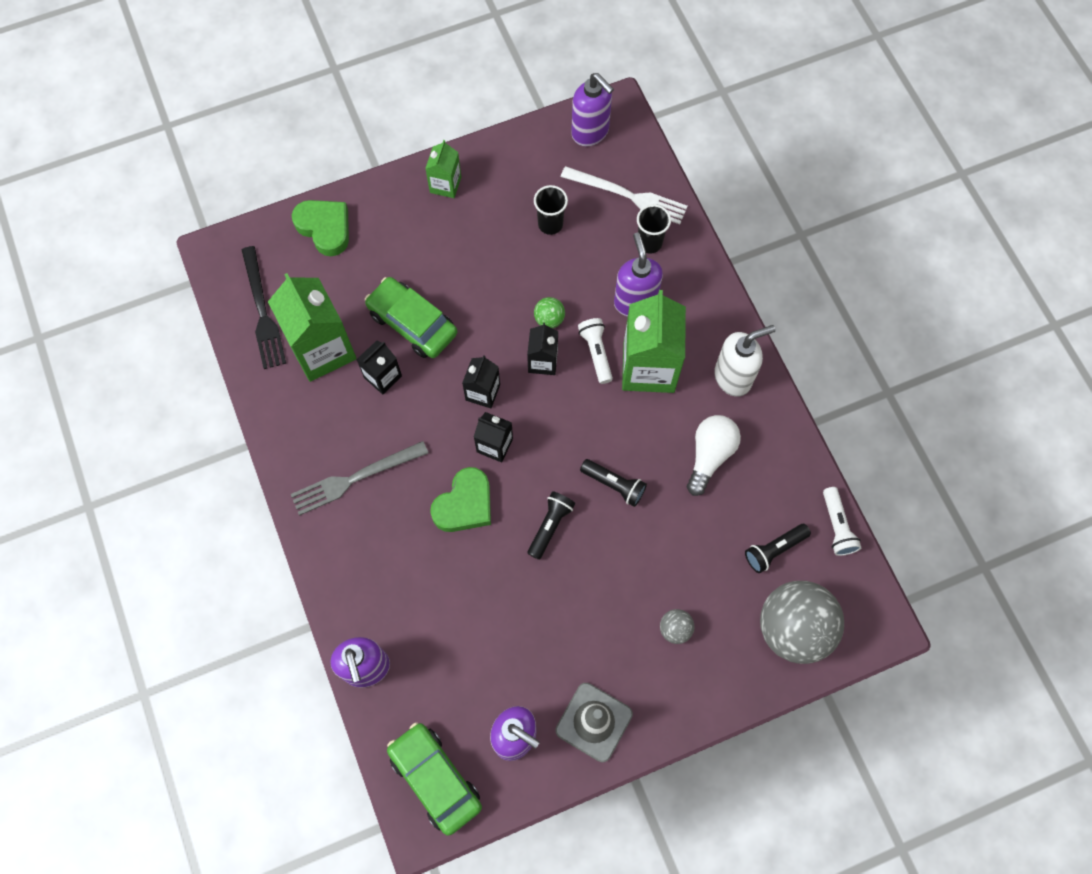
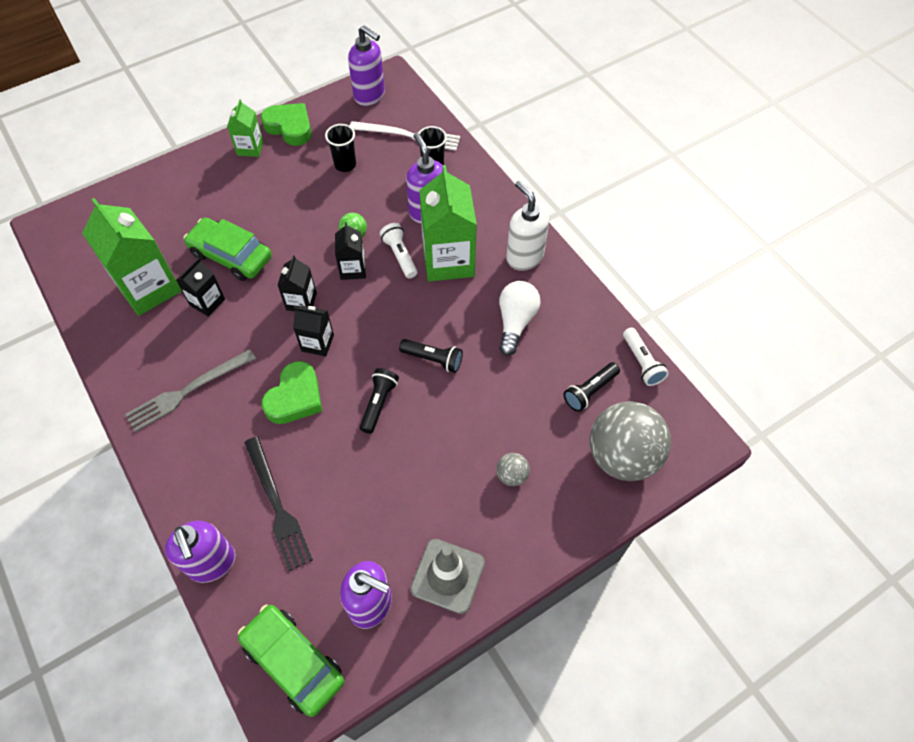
camera: 10 degrees left, 10 degrees down
(262, 312) = (91, 266): black fork -> black fork (277, 506)
(325, 228) = (145, 194): green heart -> green heart (290, 127)
(733, 377) = (524, 257): white soap dispenser -> white soap dispenser turned 90 degrees counterclockwise

